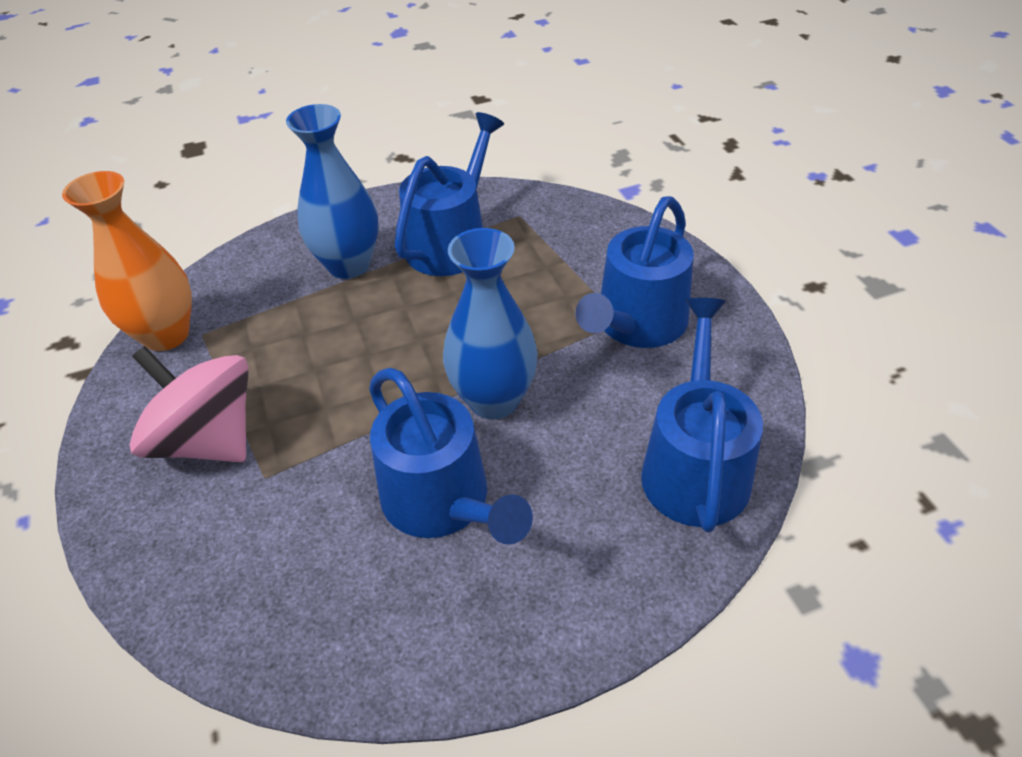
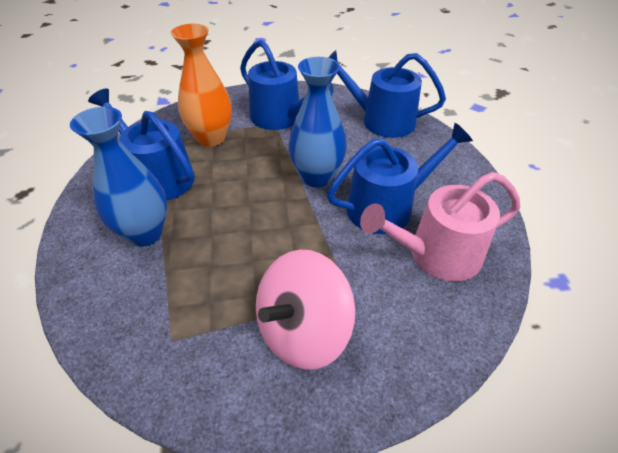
camera: 80 degrees left, 0 degrees up
(166, 335) = (156, 372): orange vase -> orange vase (211, 138)
(344, 580) = (437, 255): none -> pink watering can

